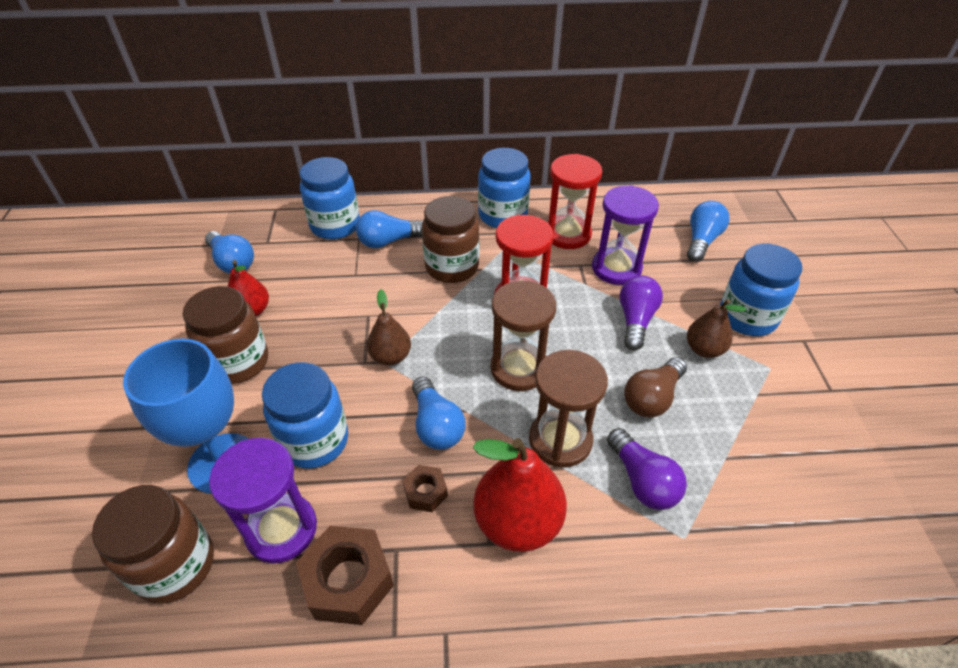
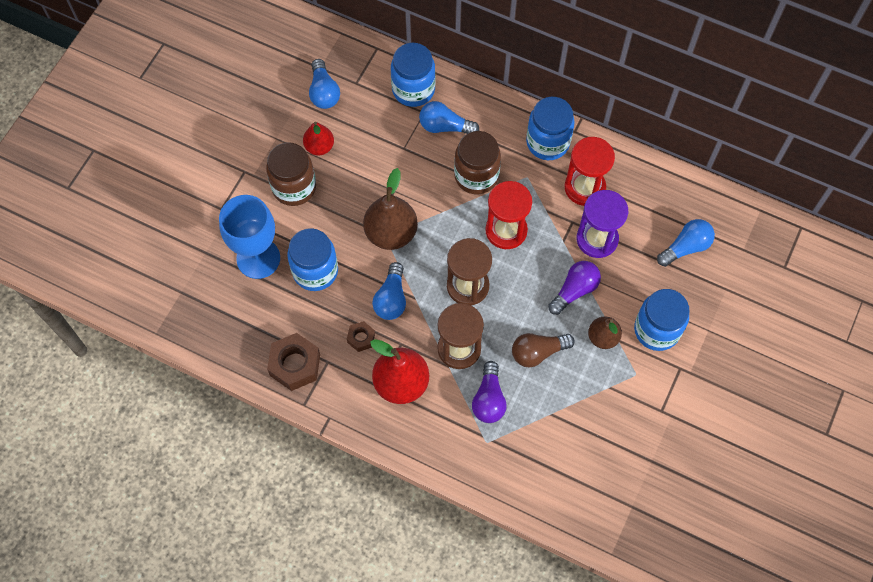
camera: 30 degrees right, 20 degrees up
(175, 565) = (213, 308): brown jar -> none
(281, 529) = (273, 317): purple hourglass -> none
(391, 357) = (391, 233): brown pear -> brown pear, size x1.68

